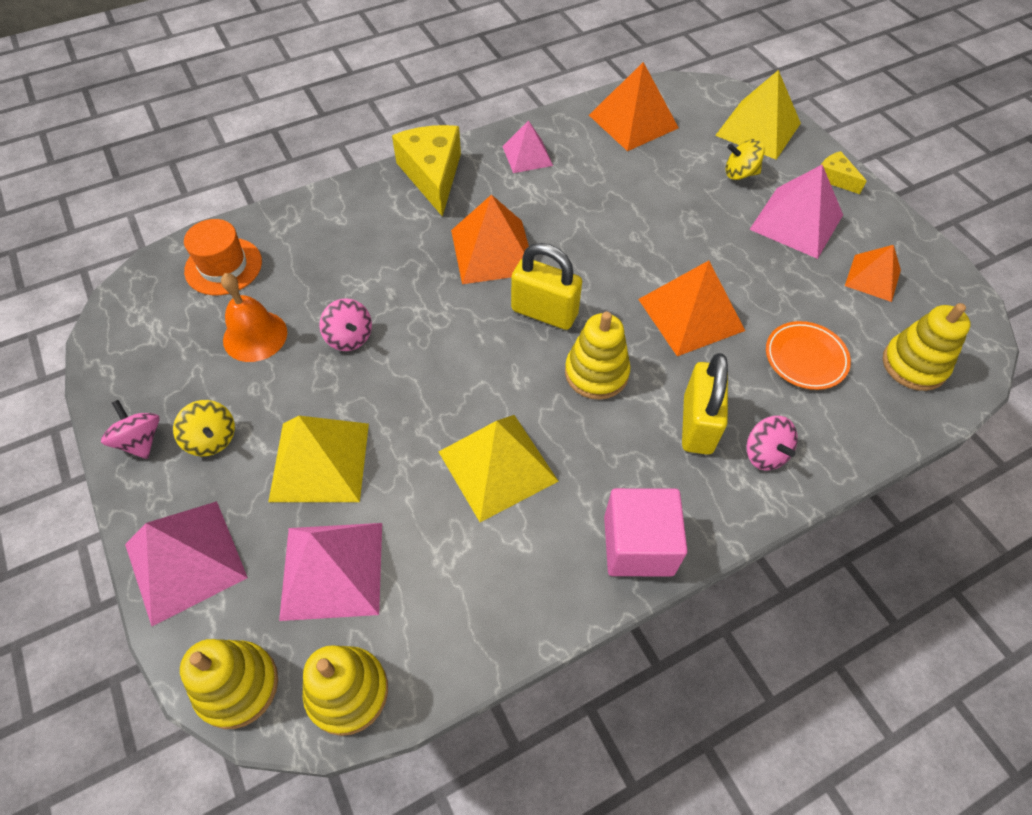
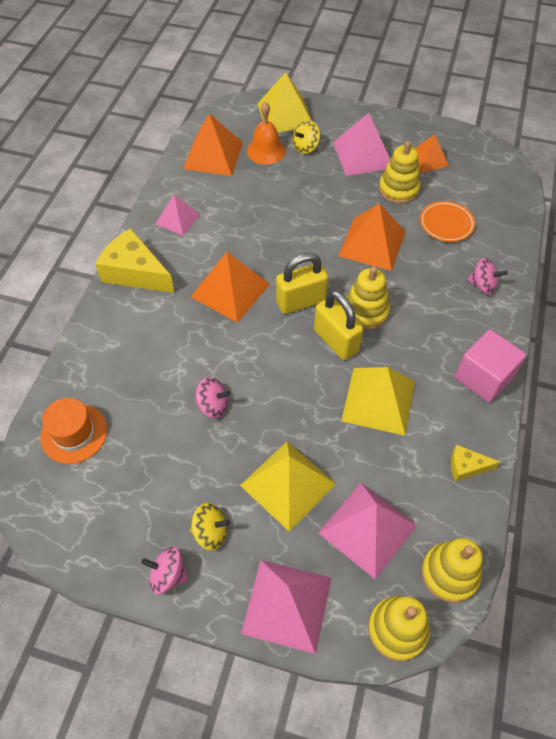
camera: 45 degrees left, 0 degrees up
(255, 336) = (154, 454): orange bell -> orange bell (266, 151)
(697, 424) = (440, 297): yellow padlock -> yellow padlock (336, 341)
(835, 178) = (353, 117): yellow cheese -> yellow cheese (466, 467)
(914, 365) = (491, 190): yellow stacking toy -> yellow stacking toy (398, 189)

